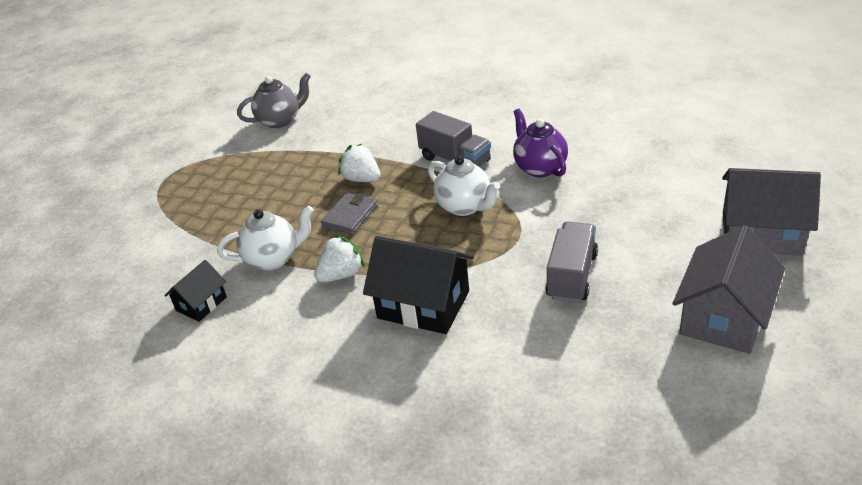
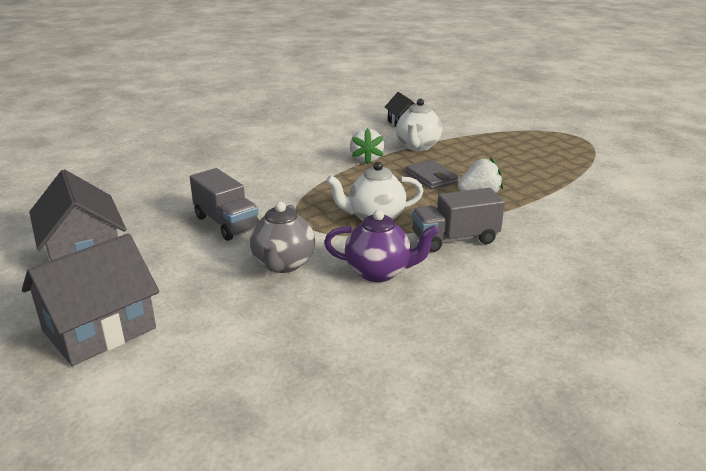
camera: 120 degrees right, 10 degrees down
(280, 120) = (639, 189): grey teapot -> grey teapot (283, 264)
(423, 305) = (294, 172): black house -> none

